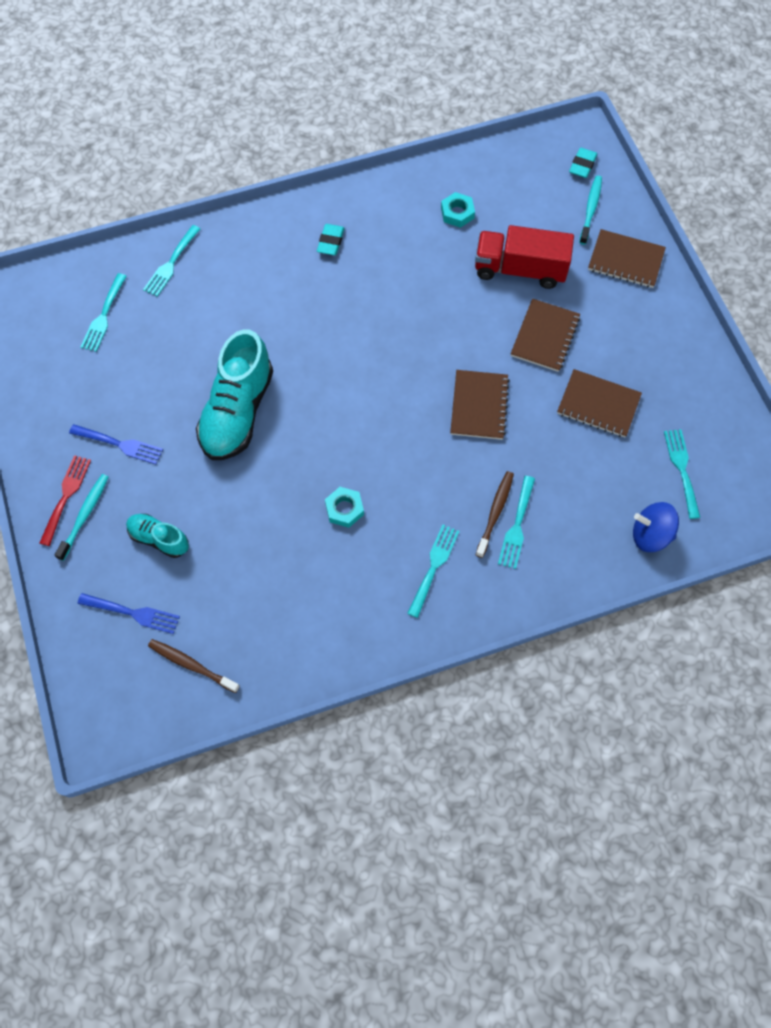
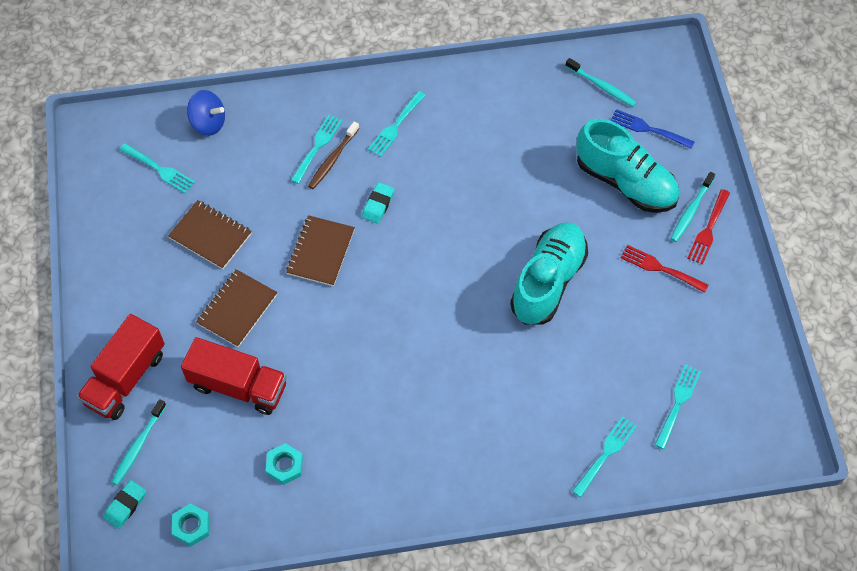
camera: 170 degrees left, 5 degrees down
(120, 444) = (660, 268): blue fork -> red fork
(159, 539) = (625, 182): turquoise shoe -> turquoise shoe, size x1.91
(192, 665) = (601, 86): brown toothbrush -> turquoise toothbrush
(331, 242) = (430, 452): turquoise eraser -> turquoise eraser (378, 204)
(344, 509) = (462, 181): turquoise nut -> turquoise nut (191, 526)
(625, 260) = (125, 378): brown notebook -> red truck
(682, 469) = (159, 169): turquoise fork -> turquoise fork turned 60 degrees counterclockwise

